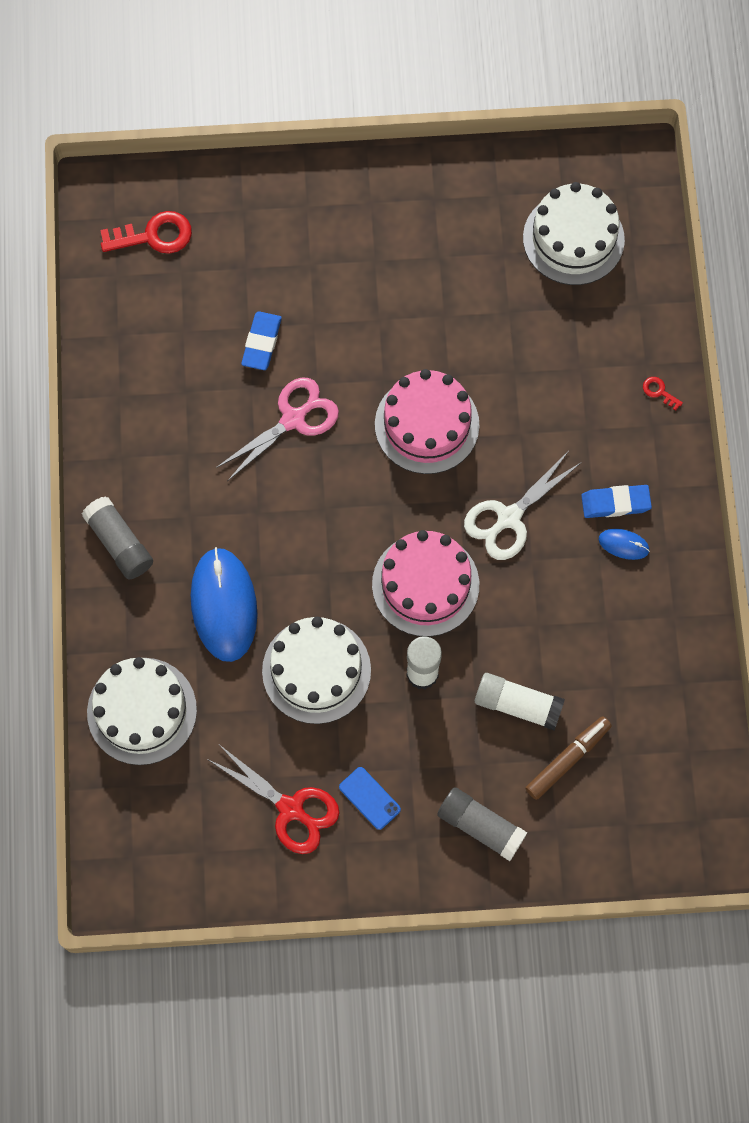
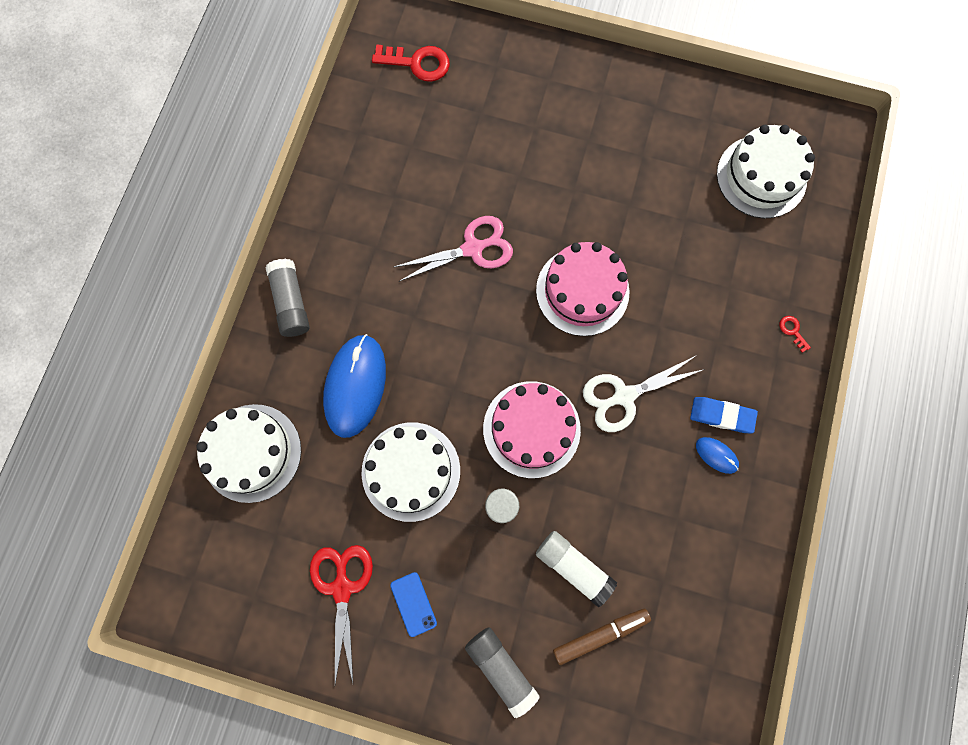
camera: 20 degrees right, 5 degrees up
(261, 343) = (470, 177): blue eraser -> none
(291, 809) = (342, 588): red scissors -> red scissors turned 150 degrees counterclockwise

